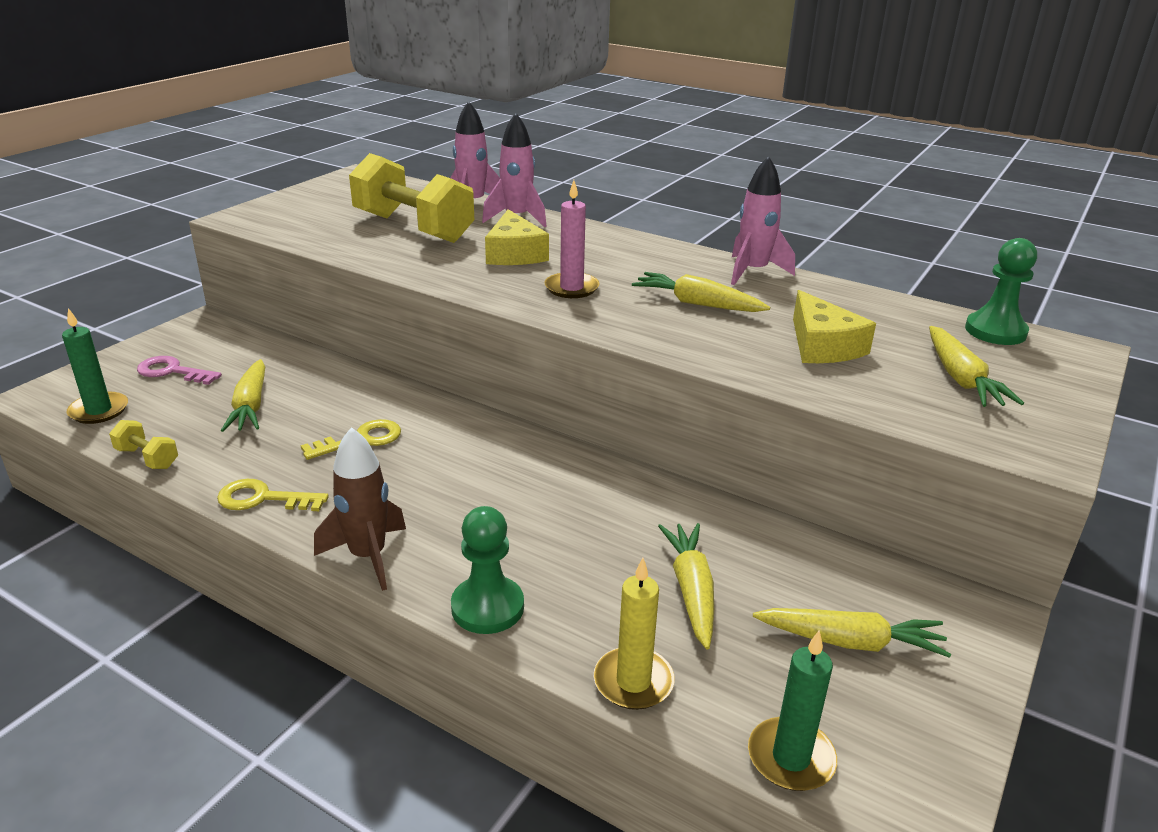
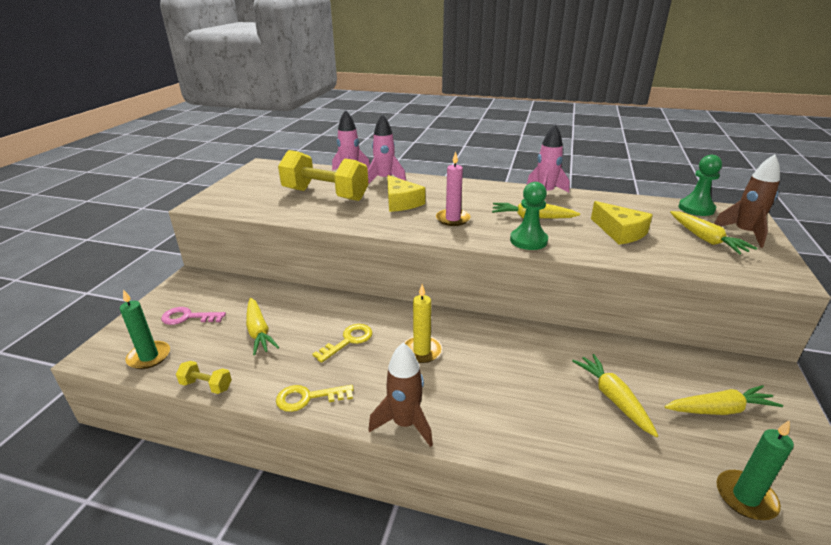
camera: 15 degrees left, 0 degrees up
(487, 607) = (504, 441): green pawn -> green pawn (528, 240)
(633, 681) = (624, 470): yellow candle -> yellow candle (422, 351)
(1042, 381) = (744, 233): none -> brown rocket

